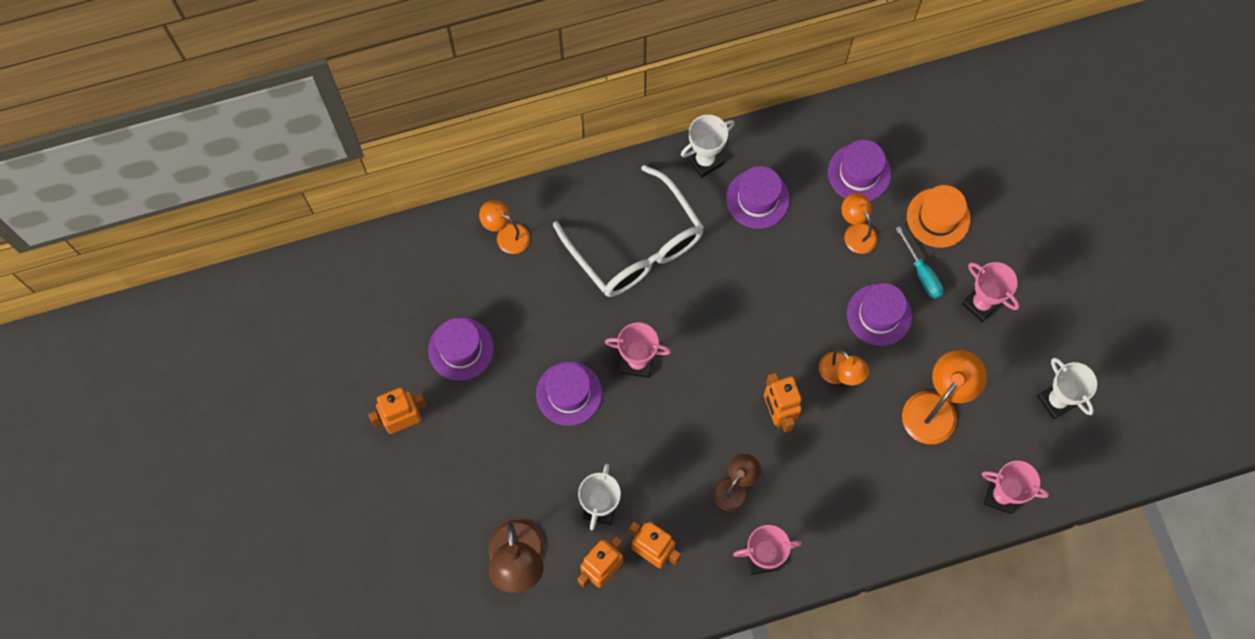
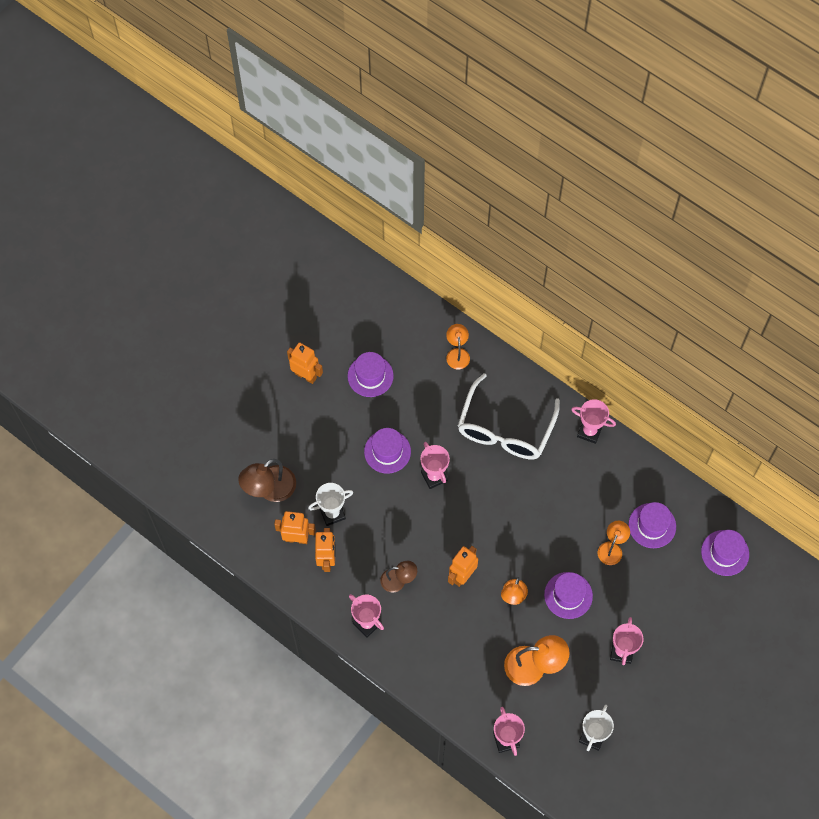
camera: 55 degrees right, 5 degrees down
(705, 161) = (589, 432): white trophy -> pink trophy
(757, 199) = (588, 477): purple hat -> purple hat (725, 553)
(922, 273) = (614, 604): turquoise screwdriver -> none
(938, 218) = (659, 591): orange hat -> none

